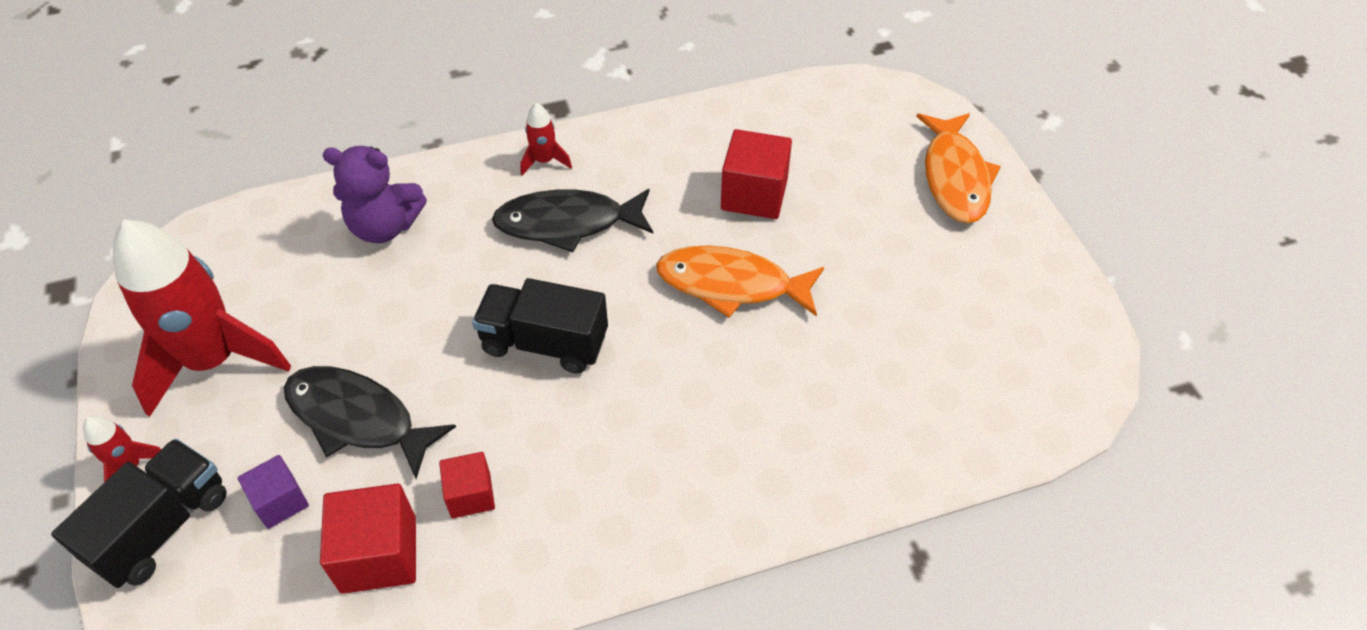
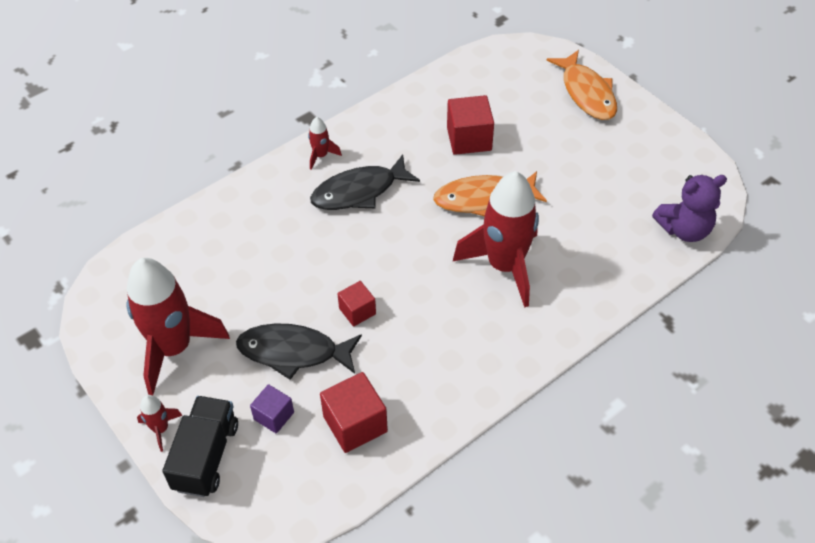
camera: 20 degrees left, 0 degrees up
(385, 226) = (237, 229): purple teddy bear -> purple teddy bear (684, 229)
(470, 495) = (392, 372): red cube -> red cube (357, 311)
(544, 343) = (386, 270): black truck -> none
(711, 391) = (504, 266): none -> red rocket

